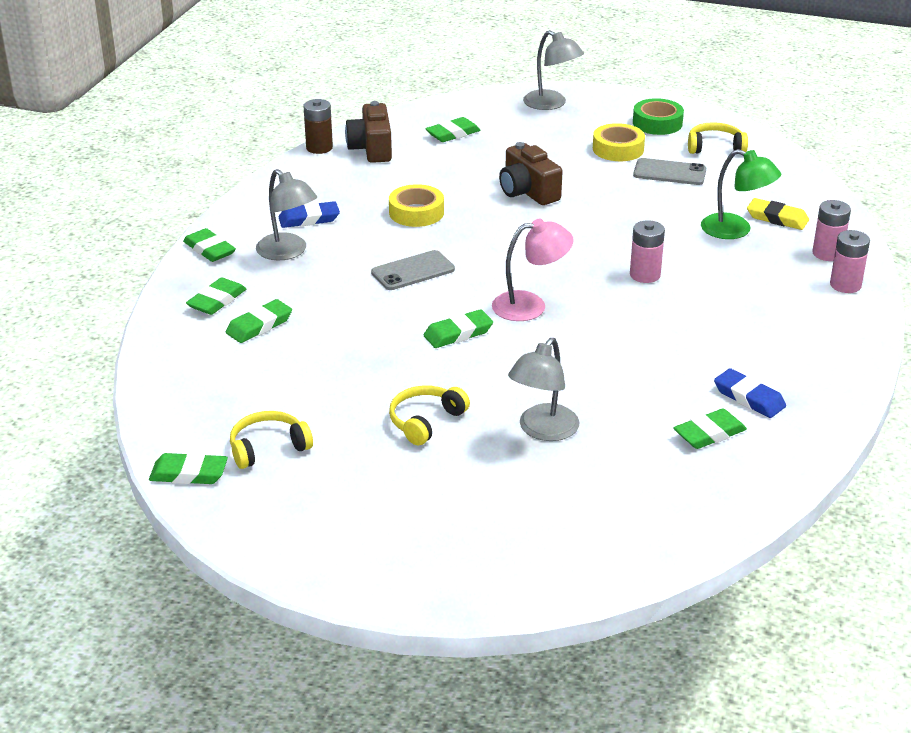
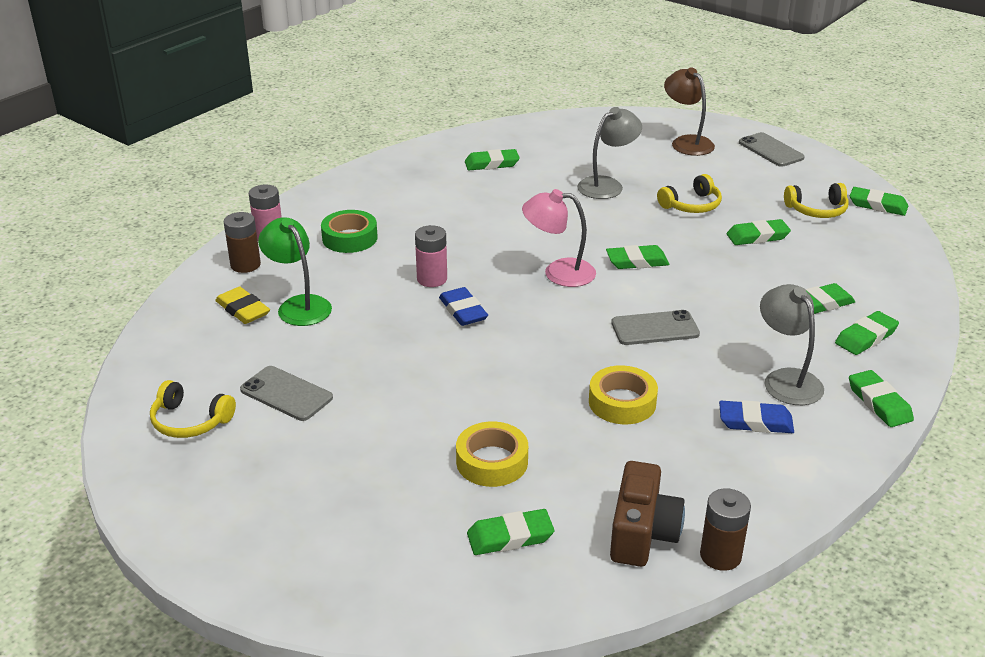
camera: 160 degrees left, 0 degrees up
(336, 392) = (757, 236): none -> green eraser
(342, 552) = (770, 150): none -> grey phone
(471, 540) = (686, 142): none -> brown lamp
(528, 192) = (474, 403): brown camera -> none
(551, 104) = (321, 570): grey lamp -> none
(618, 149) = (310, 448): yellow tape -> yellow tape (492, 461)
(657, 123) = (213, 484): green tape -> green tape (350, 238)
(749, 398) = (442, 177): blue eraser -> blue eraser (463, 311)
(827, 253) = (245, 265): pink battery -> brown battery

